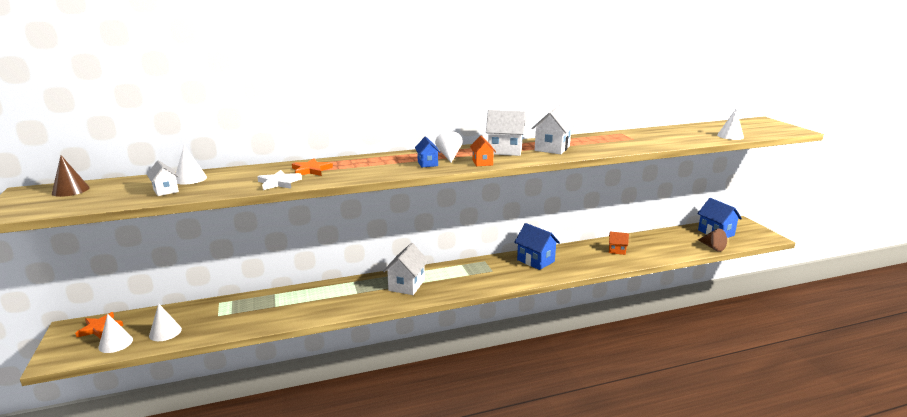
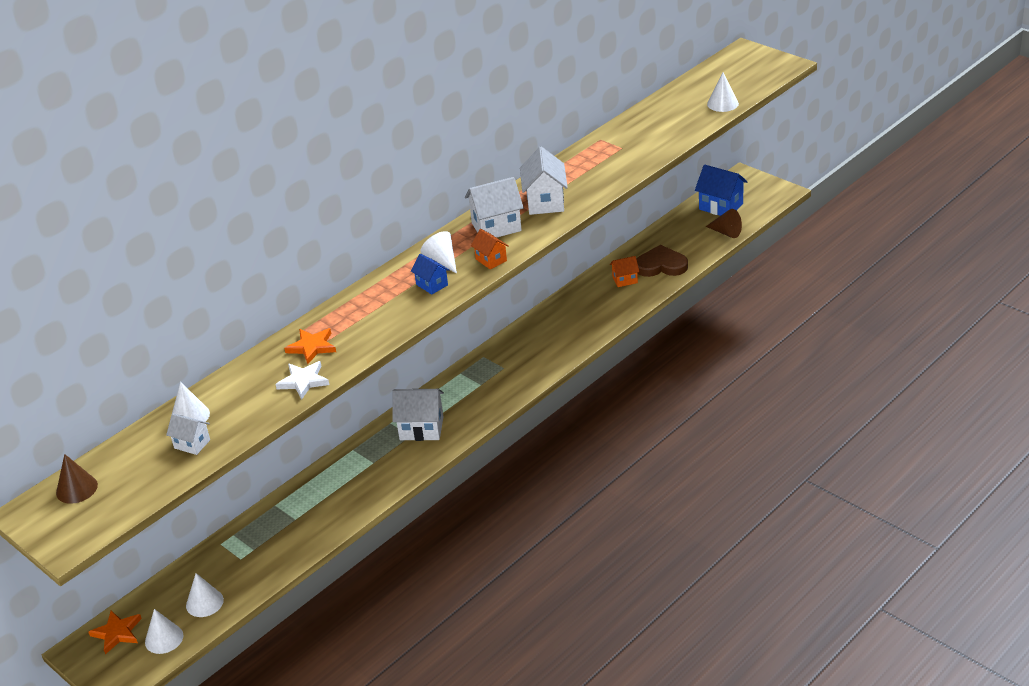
camera: 25 degrees left, 15 degrees up
(406, 285) = (421, 428): white house -> white house turned 75 degrees counterclockwise
(535, 261) = (542, 332): blue house -> none
(649, 250) = (661, 265): none -> brown heart

